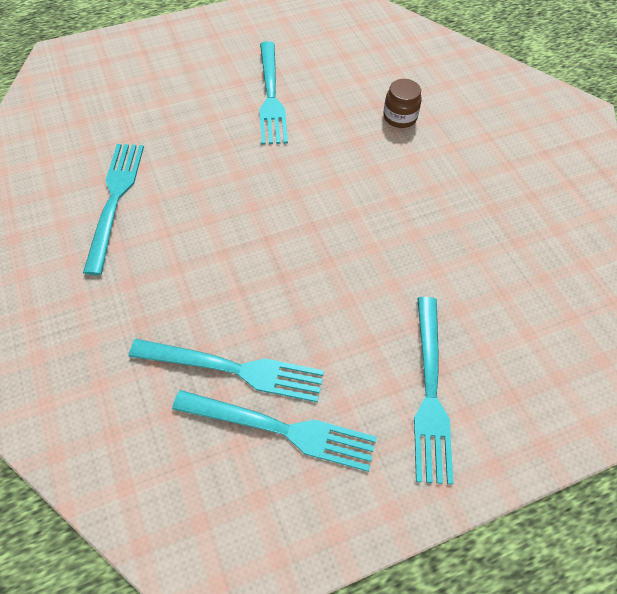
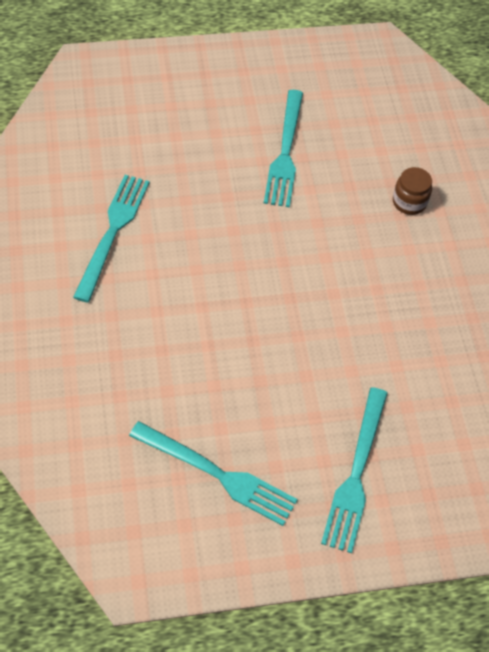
camera: 10 degrees right, 0 degrees up
(234, 369) = (189, 414): turquoise fork -> none

